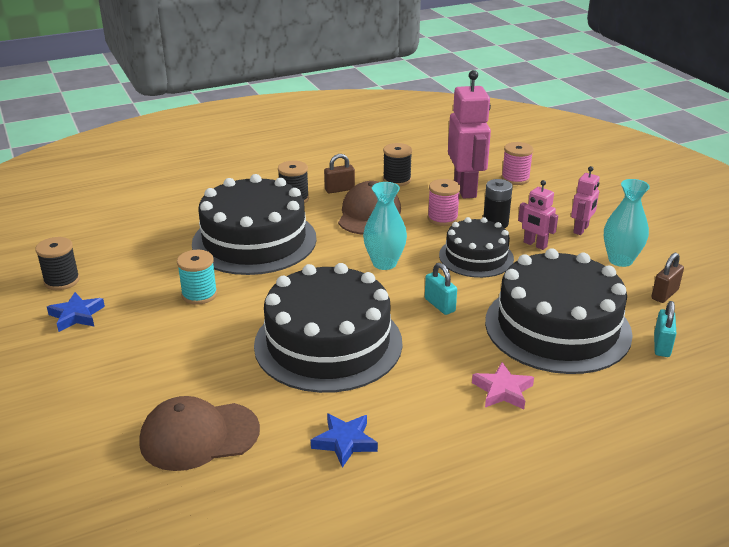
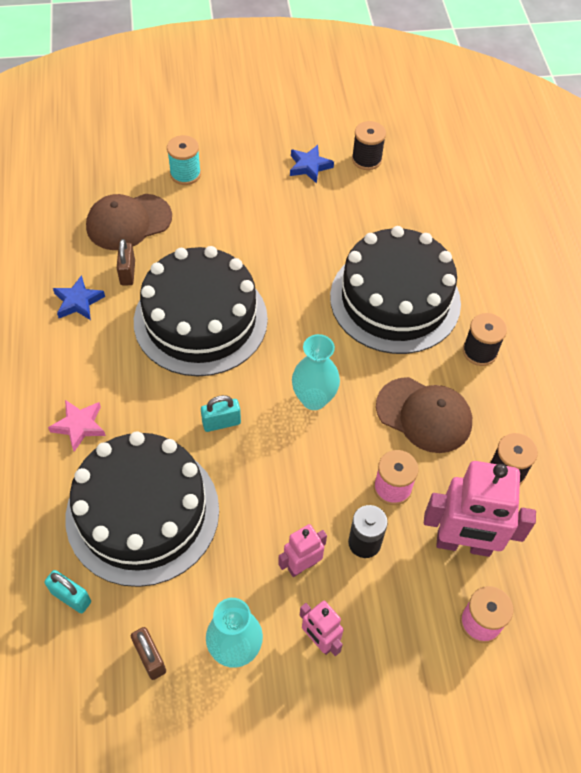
camera: 105 degrees right, 25 degrees up
(199, 294) = (311, 245): turquoise spool -> turquoise spool (185, 174)
(199, 436) = (128, 222): brown cap -> brown cap turned 120 degrees counterclockwise
(339, 189) = (493, 401): brown padlock -> brown padlock (127, 273)
(476, 257) = (297, 490): black cake -> none

